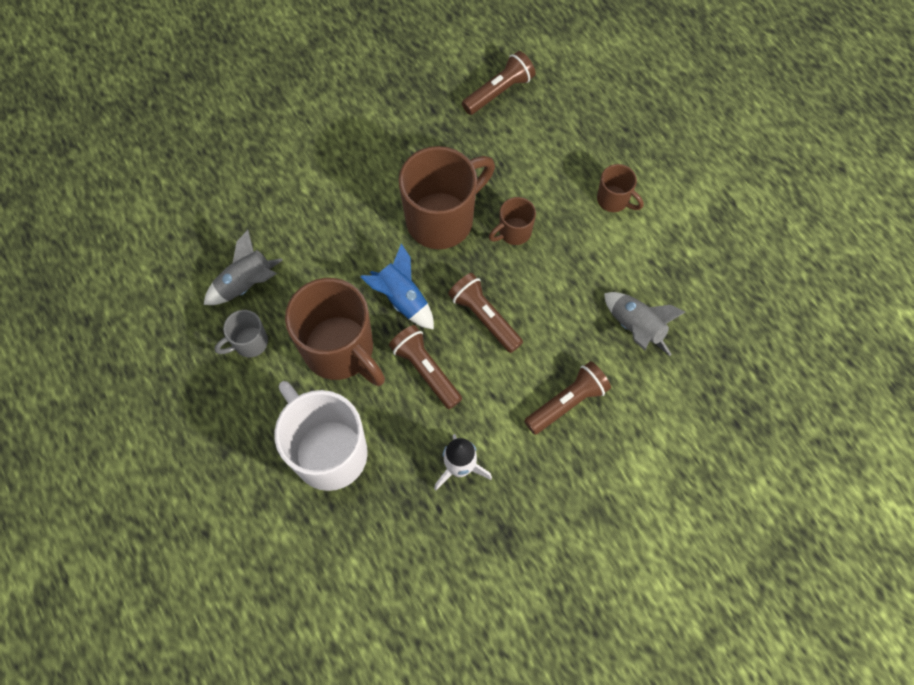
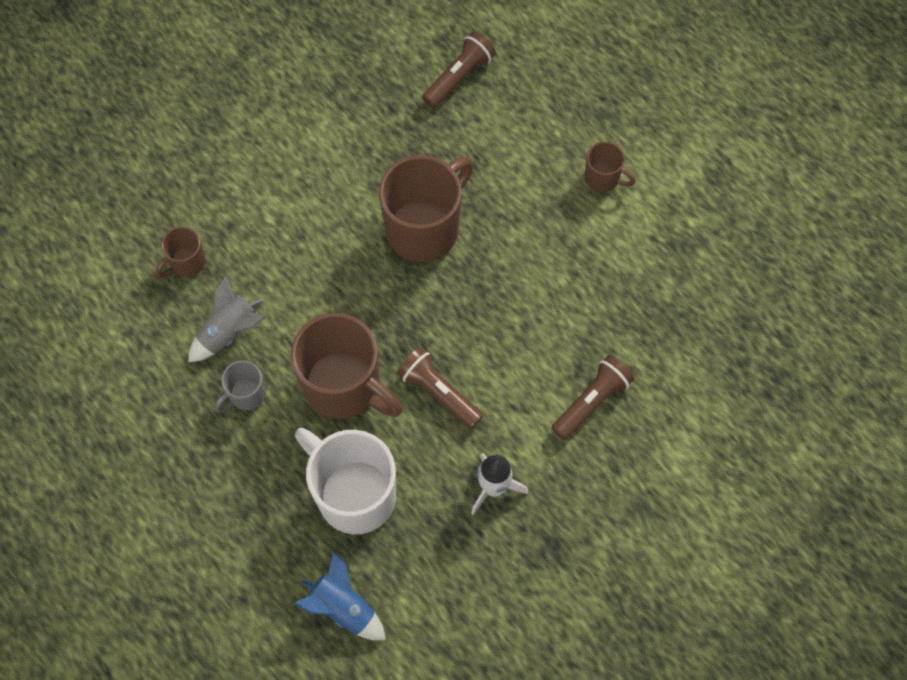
camera: 10 degrees left, 0 degrees up
(402, 299) = (399, 321): blue rocket -> blue rocket (343, 607)
(484, 317) = (489, 327): brown flashlight -> none
(513, 232) = (503, 230): brown mug -> brown mug (186, 263)
(635, 328) = (649, 312): grey rocket -> none

